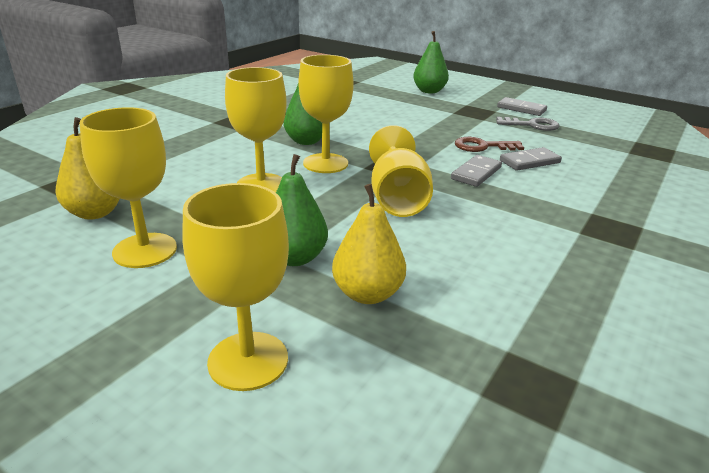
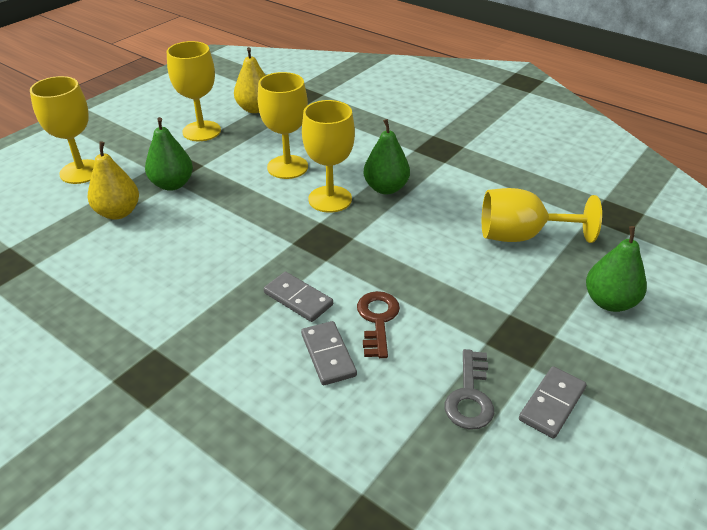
camera: 95 degrees right, 10 degrees up
(397, 199) = (249, 237): yellow goblet -> yellow goblet (521, 236)

